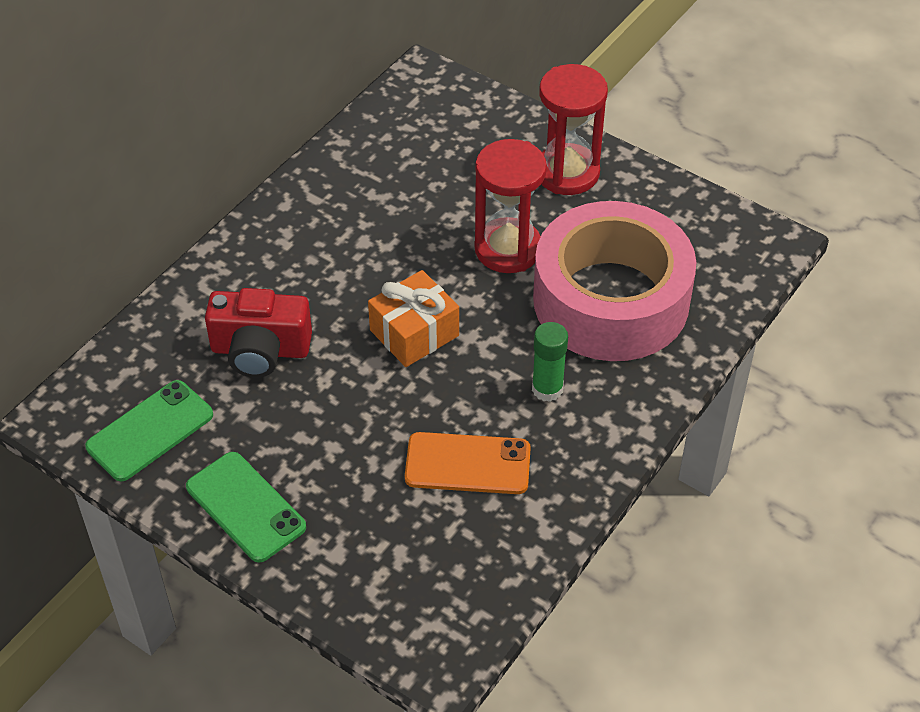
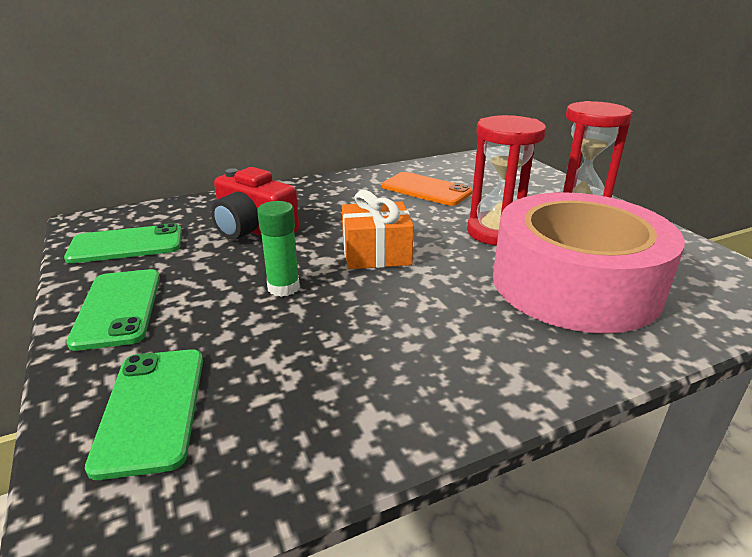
camera: 30 degrees right, 20 degrees down
(383, 574) = (152, 409): none -> green phone
(467, 464) = (334, 350): orange phone -> orange phone (426, 190)
(547, 389) = (465, 323): green glue stick -> green glue stick (283, 287)

